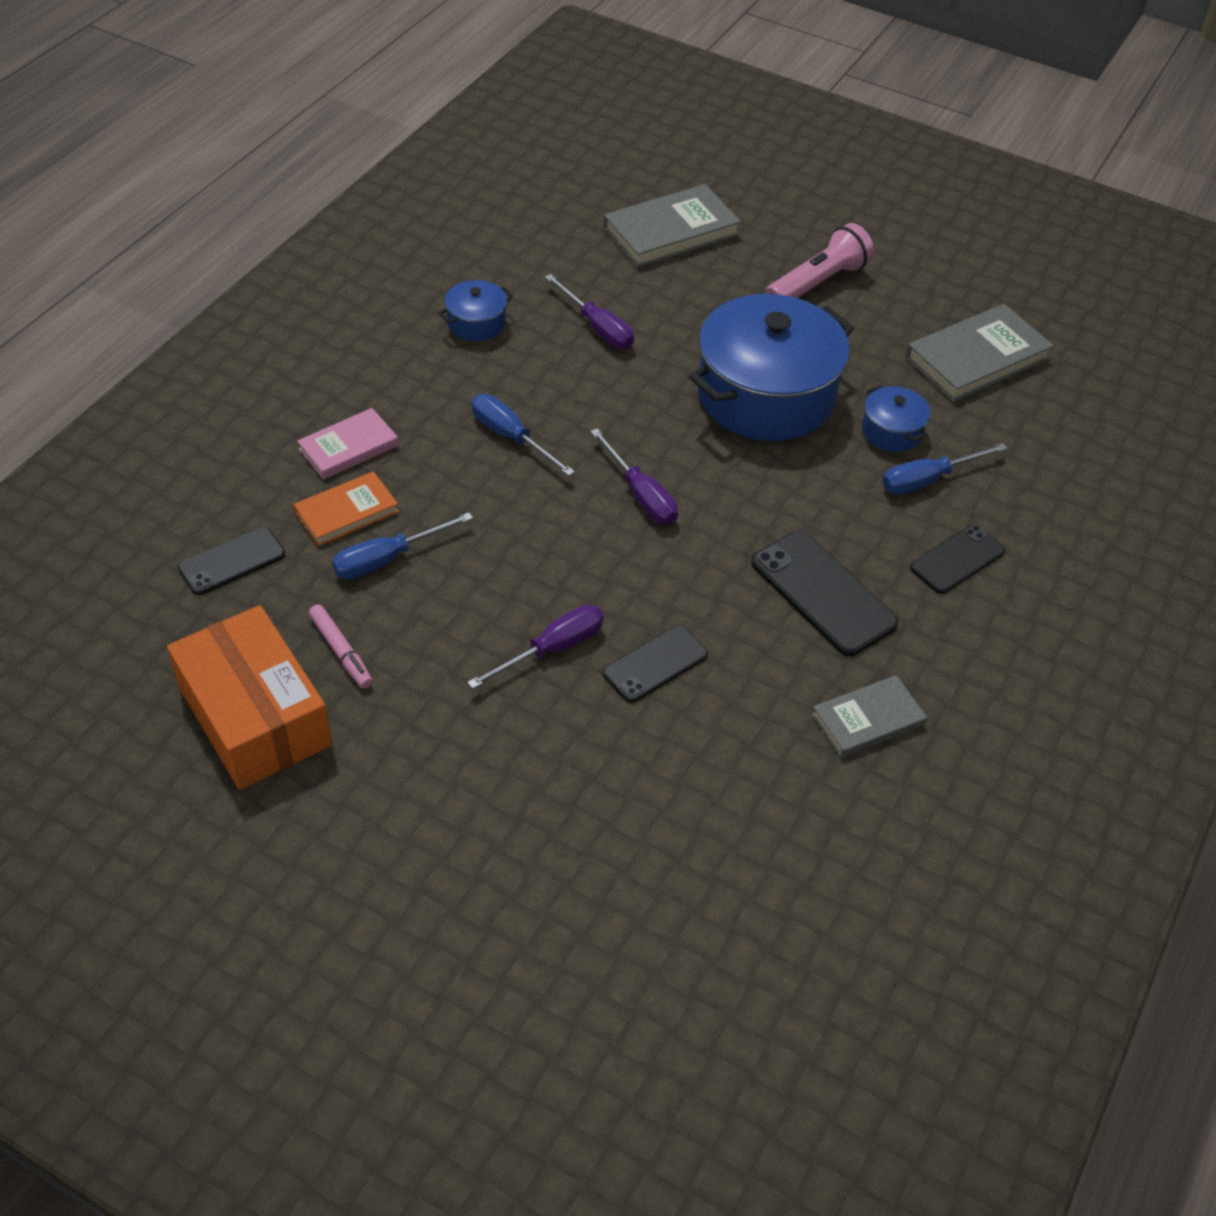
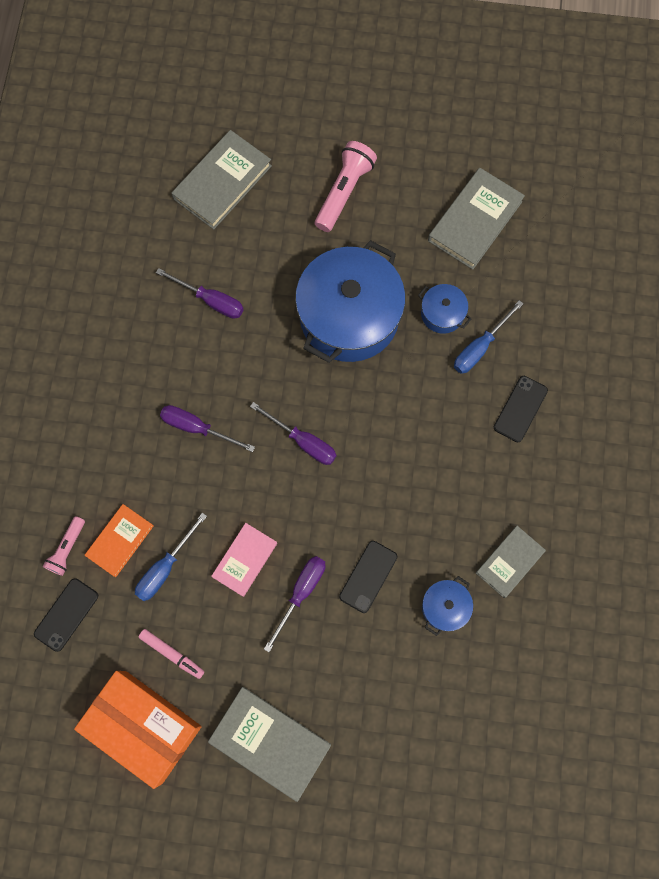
camera: 20 degrees left, 25 degrees up
(276, 497) = (67, 549): none -> pink flashlight
(348, 447) = (93, 484): pink book -> pink book (244, 560)
(415, 800) = (270, 742): none -> grey book
(476, 323) = (126, 332): blue pot -> blue pot (445, 607)
(511, 437) = (197, 428): blue screwdriver -> purple screwdriver
(823, 593) = (448, 474): black phone -> none

